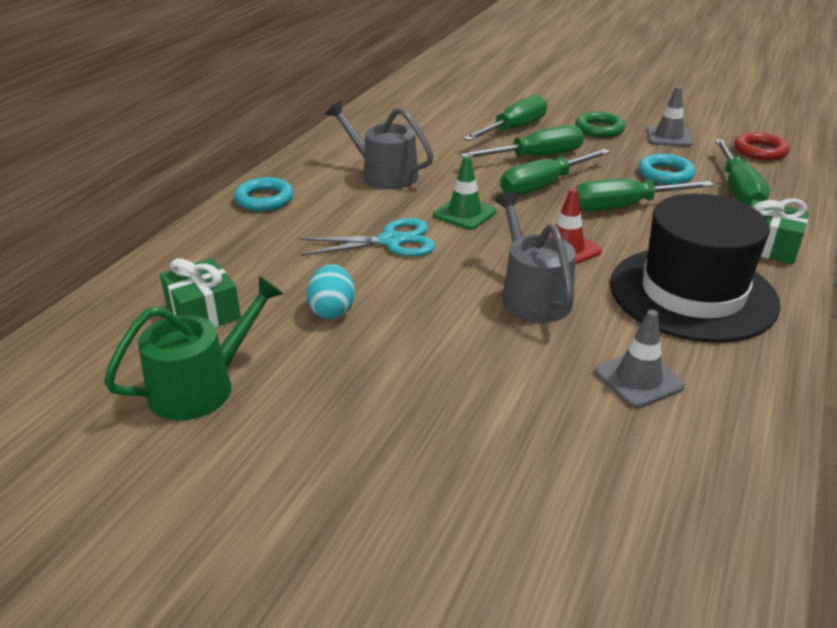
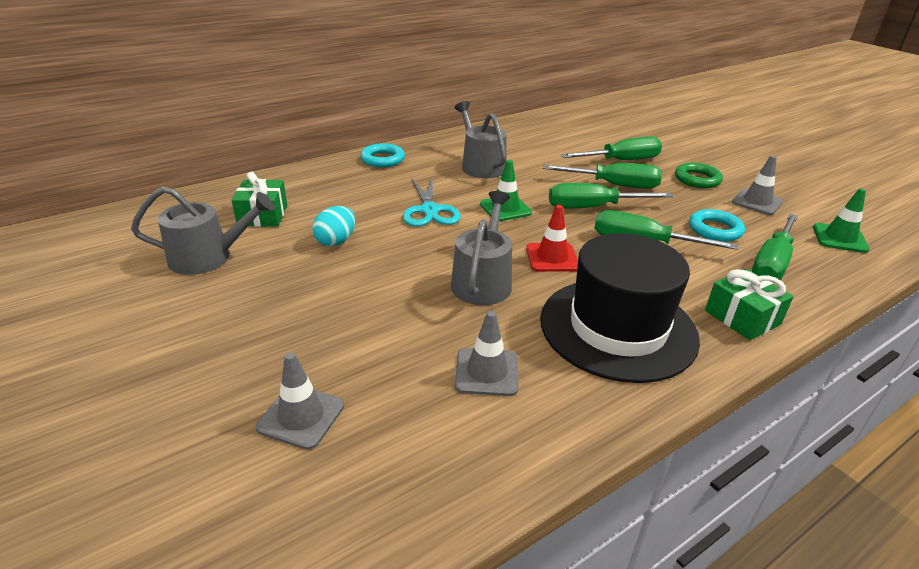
camera: 30 degrees right, 0 degrees up
(201, 387) = (207, 257): green watering can -> grey watering can
(391, 241) = (429, 210): turquoise scissors -> turquoise scissors turned 60 degrees clockwise
(530, 500) = (301, 416): none -> grey traffic cone
(760, 151) = (839, 238): red ring -> green traffic cone

